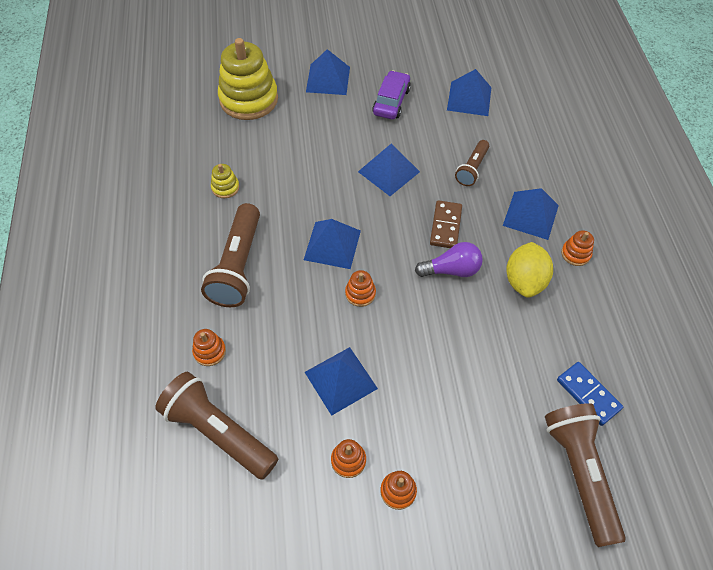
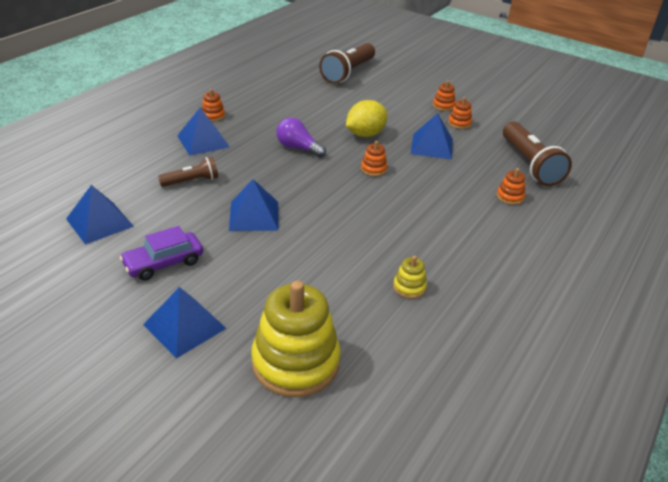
camera: 140 degrees left, 20 degrees down
(238, 265) = (449, 228): brown flashlight -> none
(332, 245) = (361, 200): blue pyramid -> none
(445, 226) = (266, 166): brown domino -> none
(524, 281) = (263, 123): yellow lemon -> yellow lemon (365, 134)
(588, 394) = (304, 83): blue domino -> none

